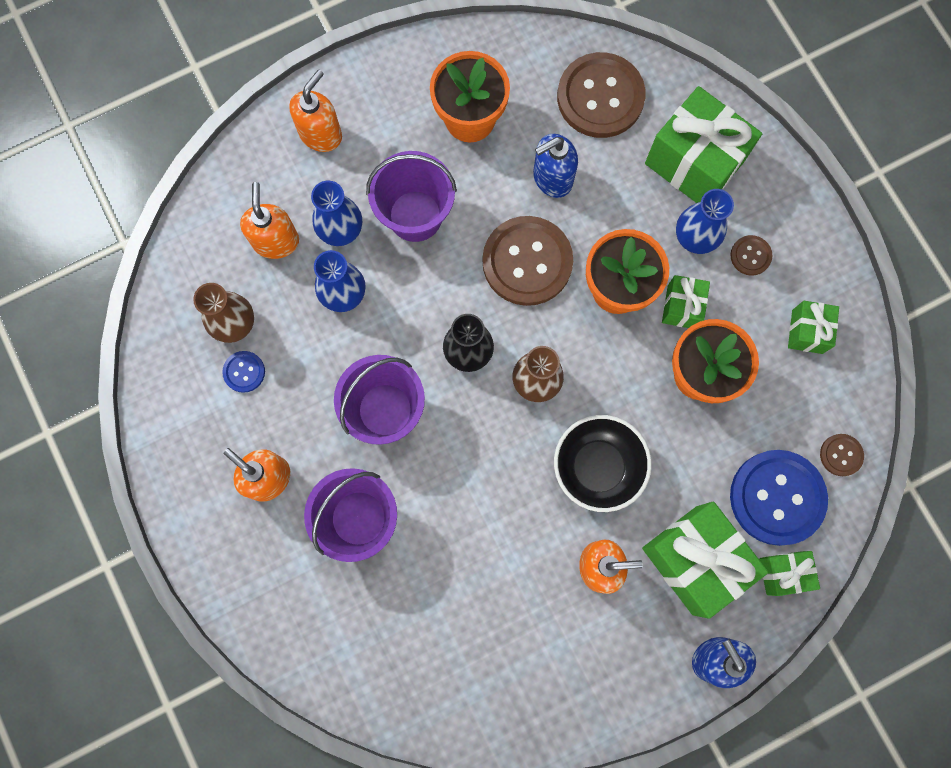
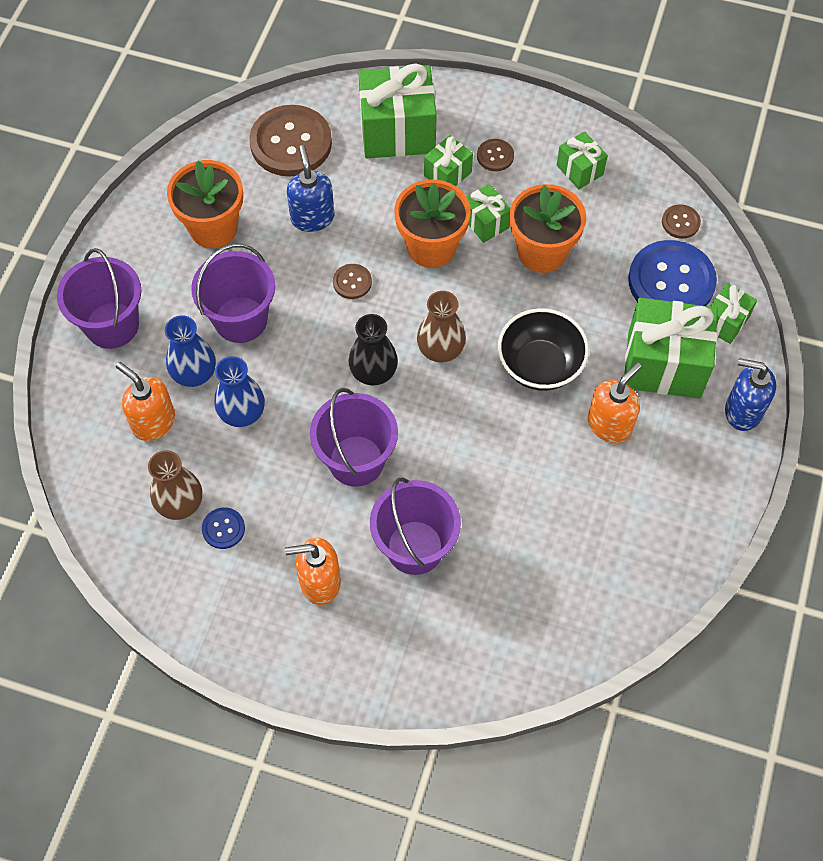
camera: 45 degrees left, 15 degrees down
(321, 134) = (112, 325): orange soap dispenser -> purple bucket
(527, 262) = (352, 282): brown button -> brown button, size x0.45
(552, 178) = (312, 217): blue soap dispenser -> blue soap dispenser turned 150 degrees clockwise
(695, 237) = (447, 174): blue vase -> green gift

